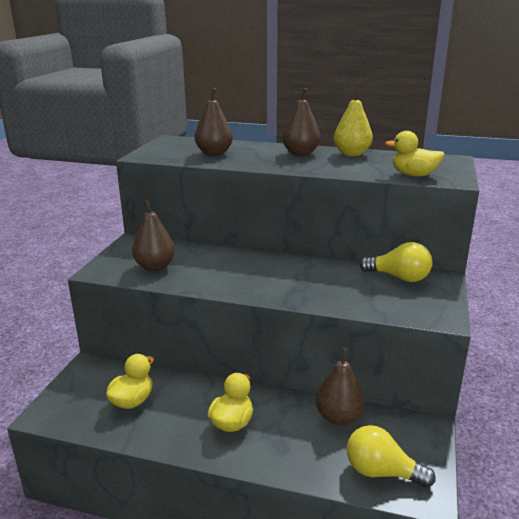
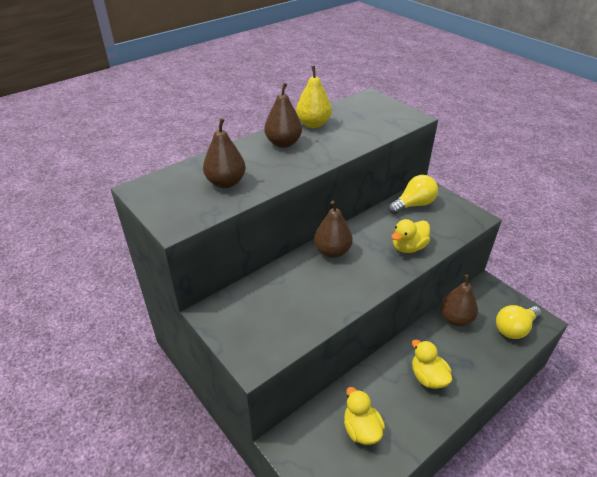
camera: 55 degrees left, 15 degrees up
(155, 267) = (282, 319): brown pear -> brown pear (332, 251)
(413, 175) = (388, 125): yellow duck -> yellow duck (408, 247)

